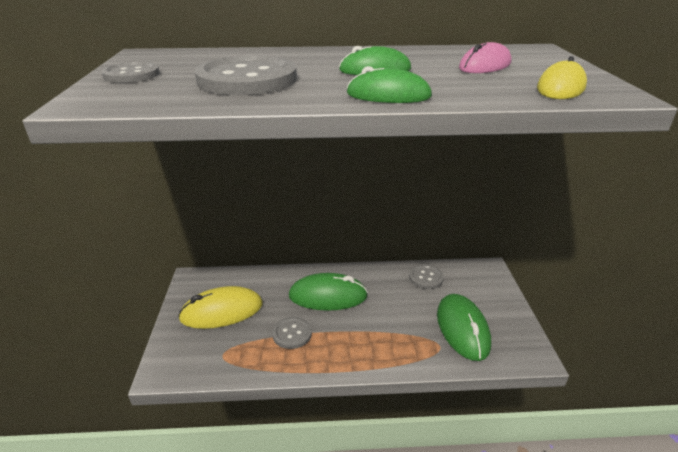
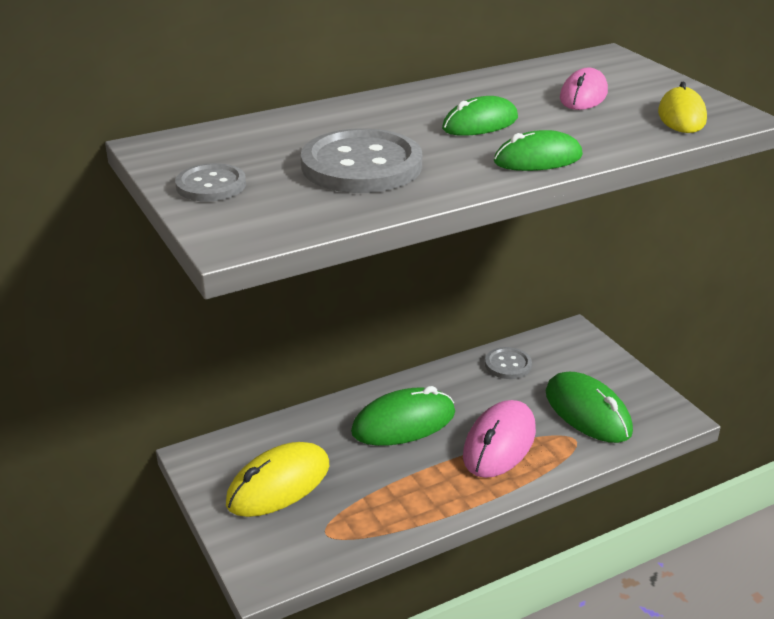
camera: 25 degrees left, 0 degrees up
(292, 334) = (394, 481): grey button -> none
(381, 331) = (499, 443): none -> pink mouse

